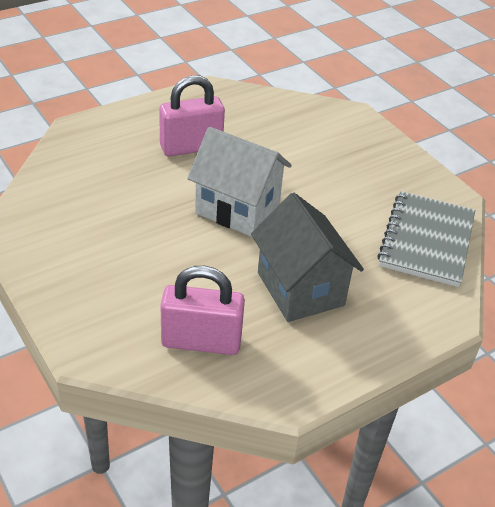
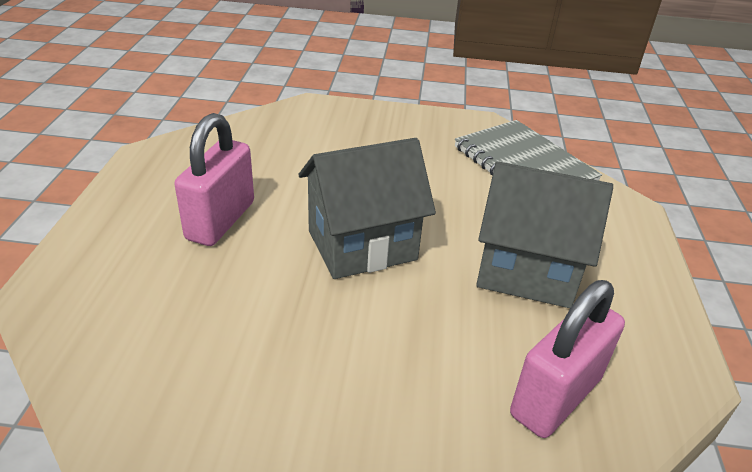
camera: 50 degrees left, 5 degrees down
(237, 209) = (362, 245): white house -> grey house

